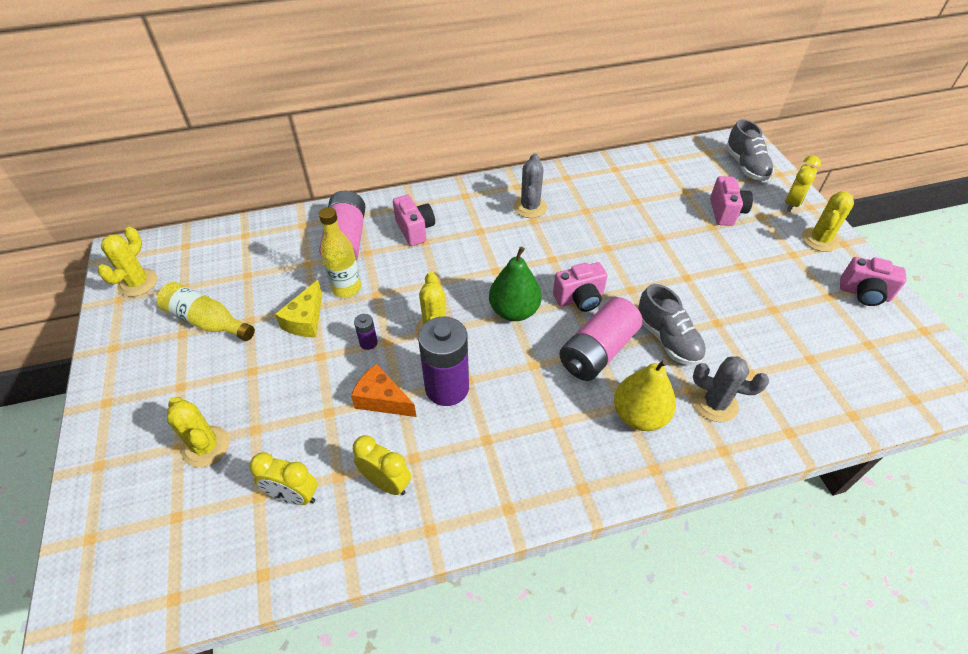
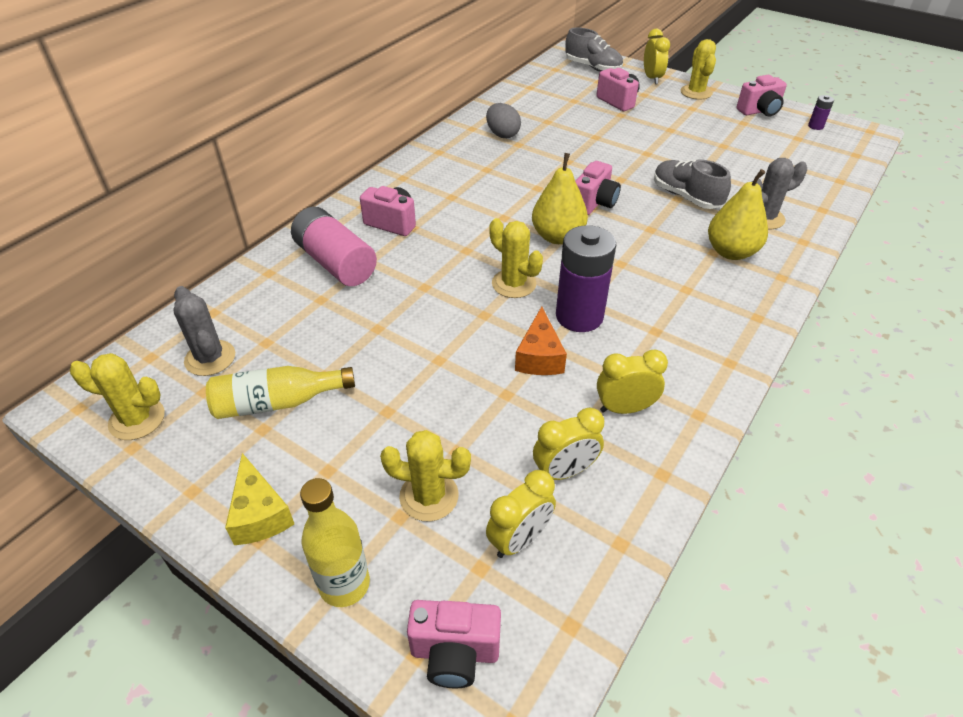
camera: 40 degrees left, 5 degrees down
(105, 555) = (454, 653): none -> pink camera
(138, 283) = (137, 419): yellow cactus -> yellow cactus turned 60 degrees counterclockwise
(215, 518) = (519, 539): none -> yellow clock
(305, 320) = (384, 342): yellow cheese -> yellow cheese (260, 514)
(346, 288) = (389, 297): yellow bottle -> yellow bottle (344, 584)
(368, 342) = (469, 325): purple battery -> purple battery (815, 126)
(382, 400) = (539, 356): orange cheese -> orange cheese turned 75 degrees counterclockwise
(514, 311) = (557, 237): green pear -> yellow pear
(530, 207) = (471, 161): grey cactus -> grey cactus (210, 358)
(583, 195) = (502, 134): none -> grey egg
(597, 351) = (652, 229): pink battery -> none
(667, 339) = (686, 197): grey shoe -> grey shoe turned 150 degrees counterclockwise

